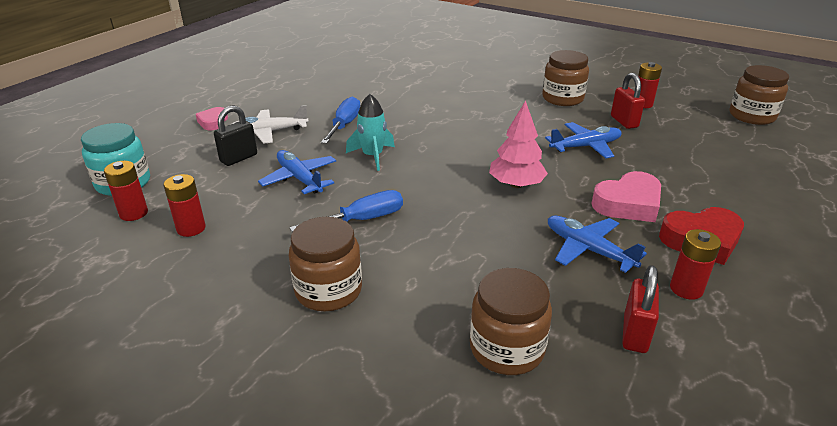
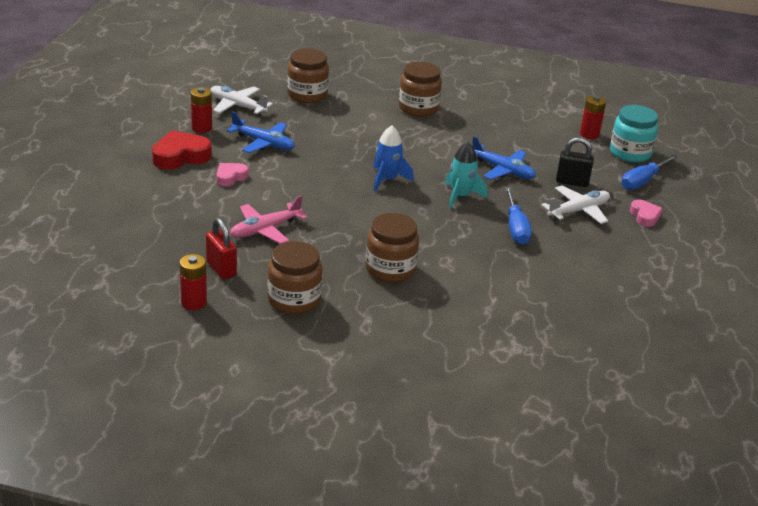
camera: 160 degrees right, 0 degrees up
(191, 228) = (538, 130): red battery -> none
(239, 158) = (572, 182): black padlock -> black padlock turned 75 degrees clockwise
(362, 220) = (429, 146): blue screwdriver -> blue screwdriver (643, 181)
(441, 181) = (387, 180): none -> blue rocket
(516, 185) = (324, 184): pink tree -> none
(585, 147) = (265, 229): blue plane -> pink plane
(628, 204) = (230, 177): pink heart -> pink heart, size x0.58
(635, 334) = (238, 106): red padlock -> white plane
(751, 116) = (63, 298): brown jar -> brown jar (390, 269)

